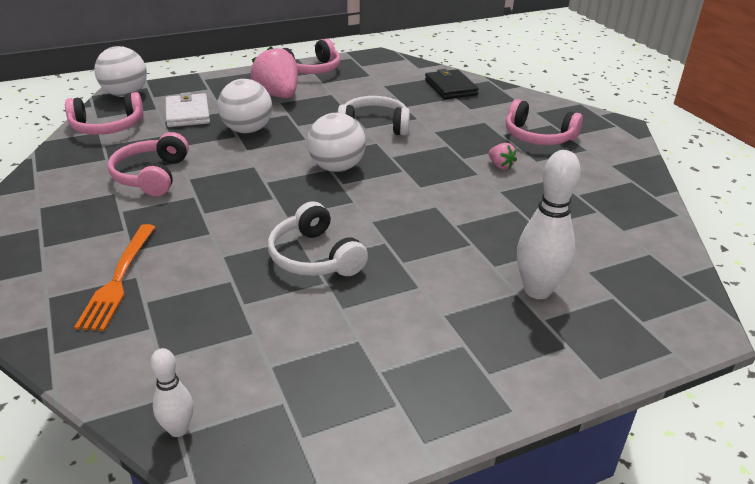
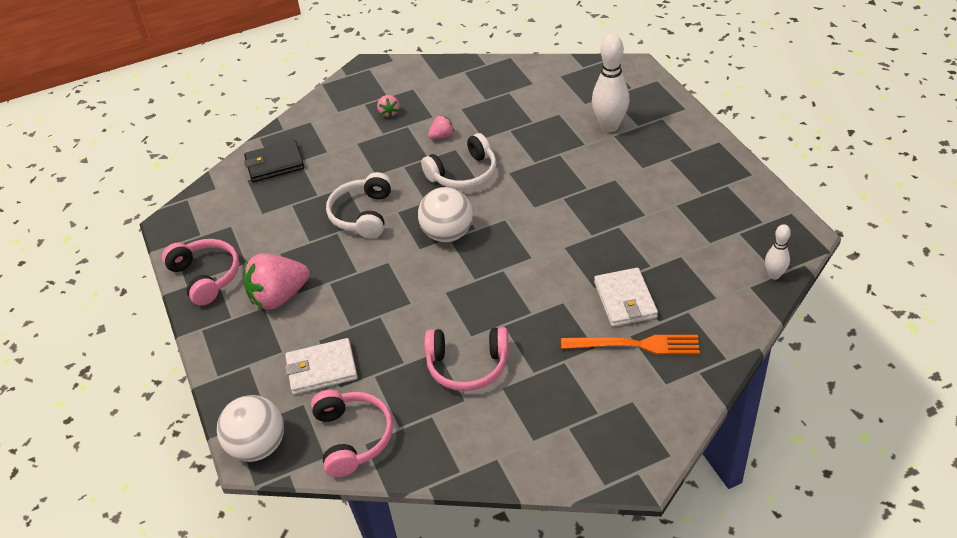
camera: 85 degrees left, 10 degrees up
(192, 277) = (625, 300): none -> white wallet
(247, 130) = (367, 309): white ball -> none
(315, 257) = (588, 234): white headphones -> white headphones (463, 174)
(538, 137) = (389, 113): pink headphones -> pink strawberry

